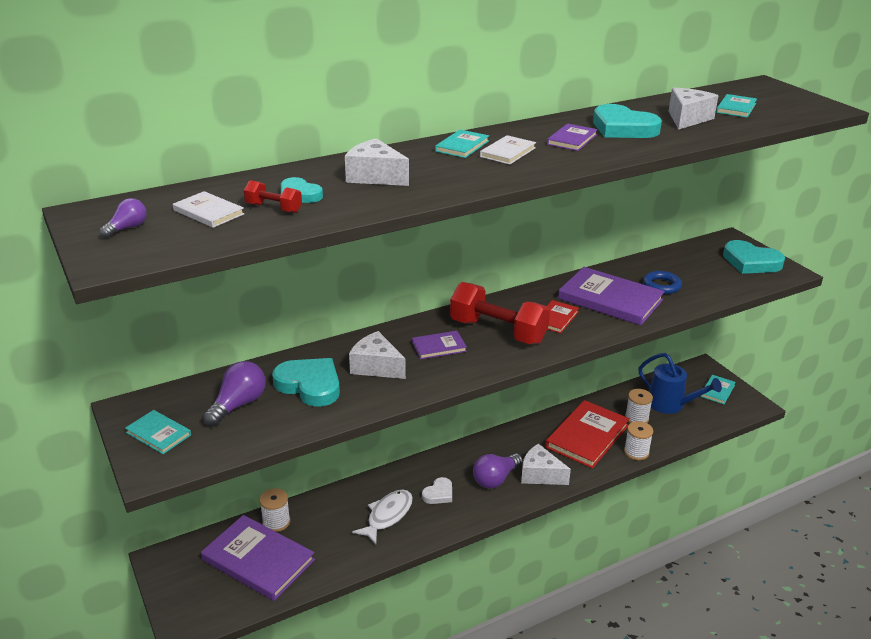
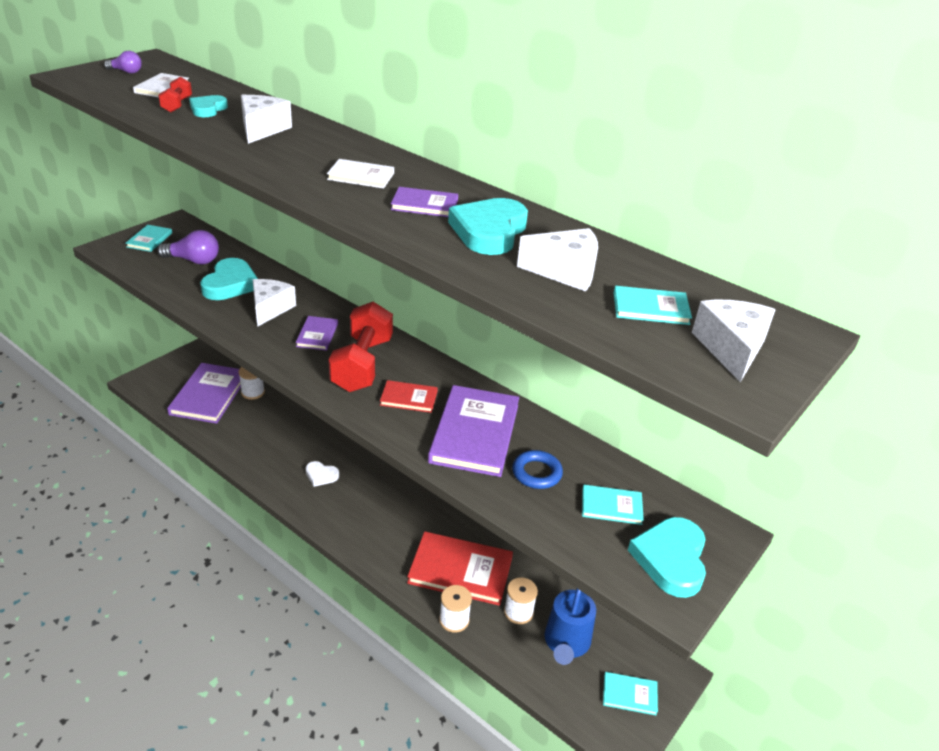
camera: 65 degrees right, 5 degrees up
(387, 516) = (281, 450): white fish -> none
(438, 347) = (317, 335): purple book -> purple book turned 45 degrees clockwise
(462, 146) = (363, 155): turquoise book -> turquoise book (611, 506)
(495, 479) = (357, 510): purple light bulb -> none
(540, 475) = (378, 542): white cheese -> white cheese (731, 349)

